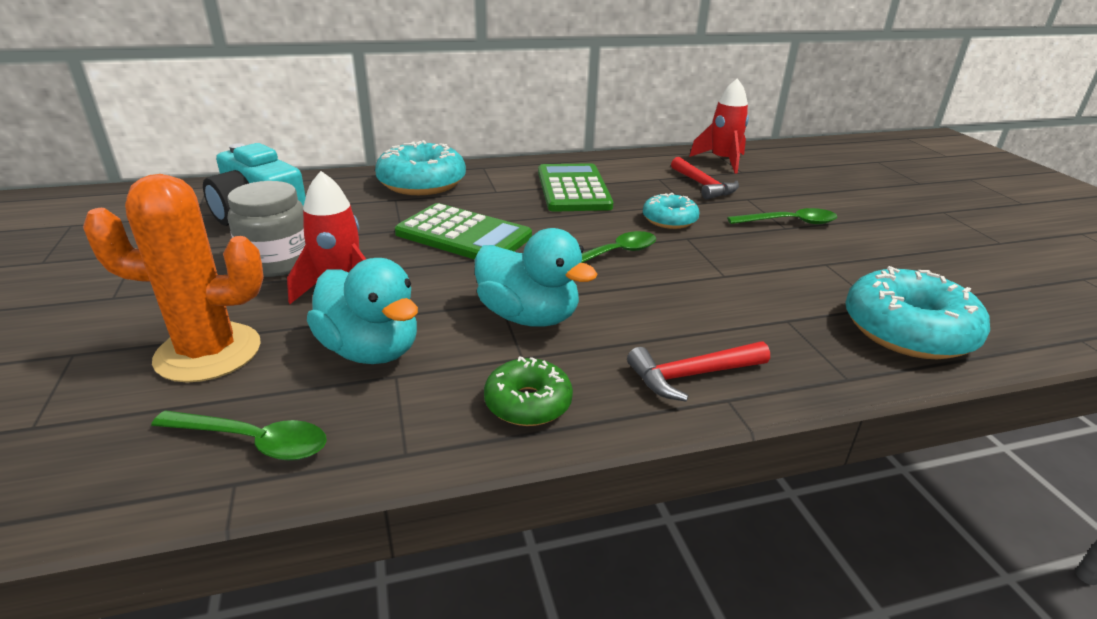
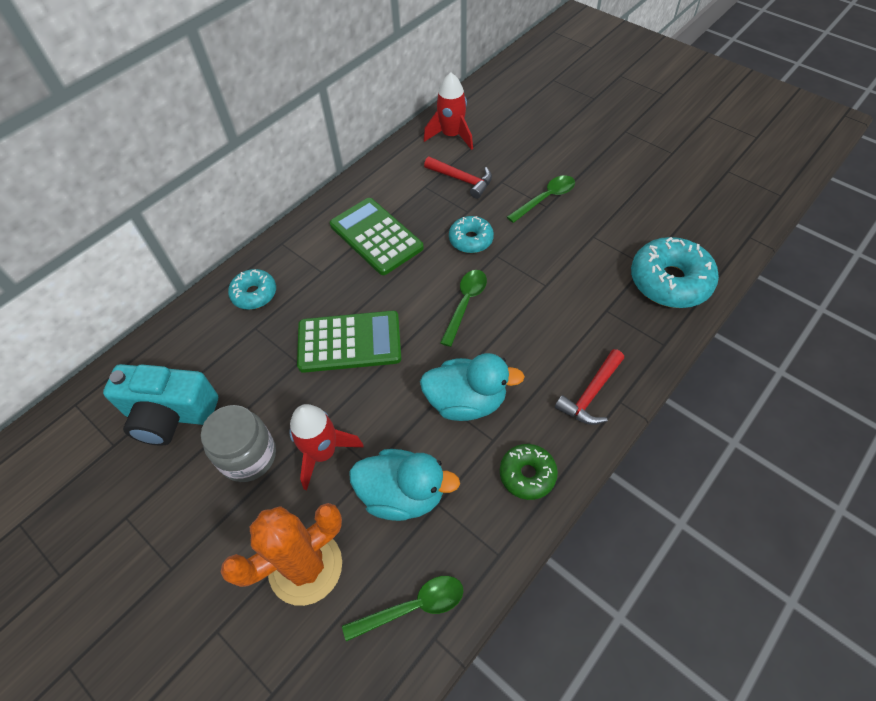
camera: 30 degrees left, 25 degrees up
(422, 183) = (254, 294): turquoise donut -> turquoise donut, size x0.58

